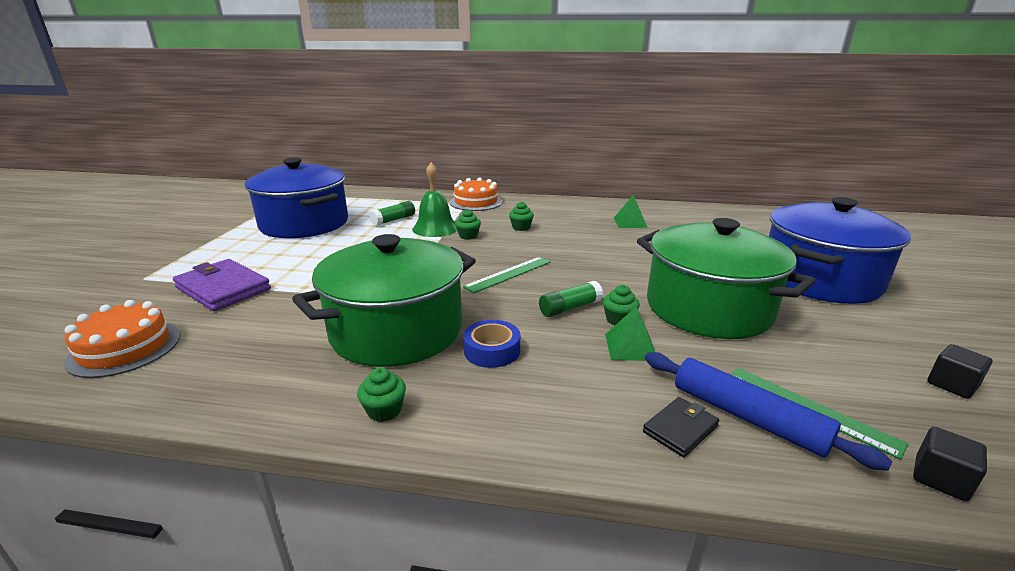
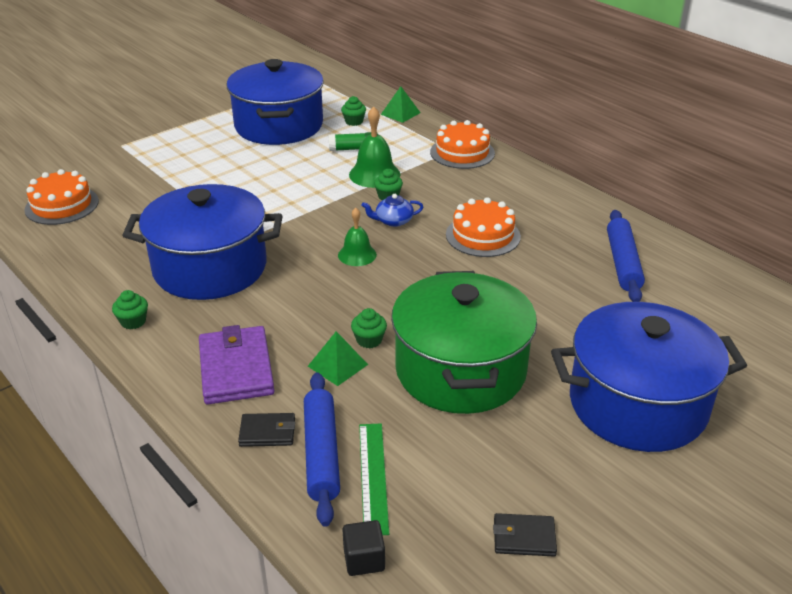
camera: 40 degrees right, 10 degrees up
(223, 288) = (154, 177): purple wallet -> purple wallet (236, 369)
(397, 331) = (210, 268): green pot -> blue pot
(492, 350) = (244, 315): blue tape -> none
(497, 247) = (393, 221): none -> blue teapot
(508, 274) = (357, 255): green ruler -> green bell
(521, 227) = (452, 206): green cupcake -> green cupcake (354, 122)
(570, 235) = (483, 235): none -> orange cake
(570, 308) = (351, 310): green glue stick -> none
(630, 222) = (575, 246): green pyramid -> green pyramid (400, 113)
(668, 221) = (623, 263): none -> blue rolling pin
(952, 385) = (524, 537): black cube -> black wallet

